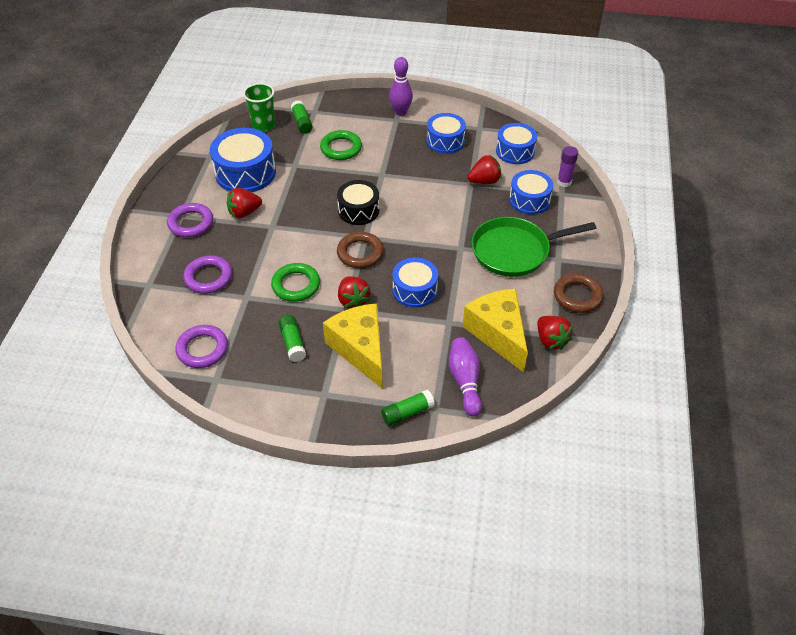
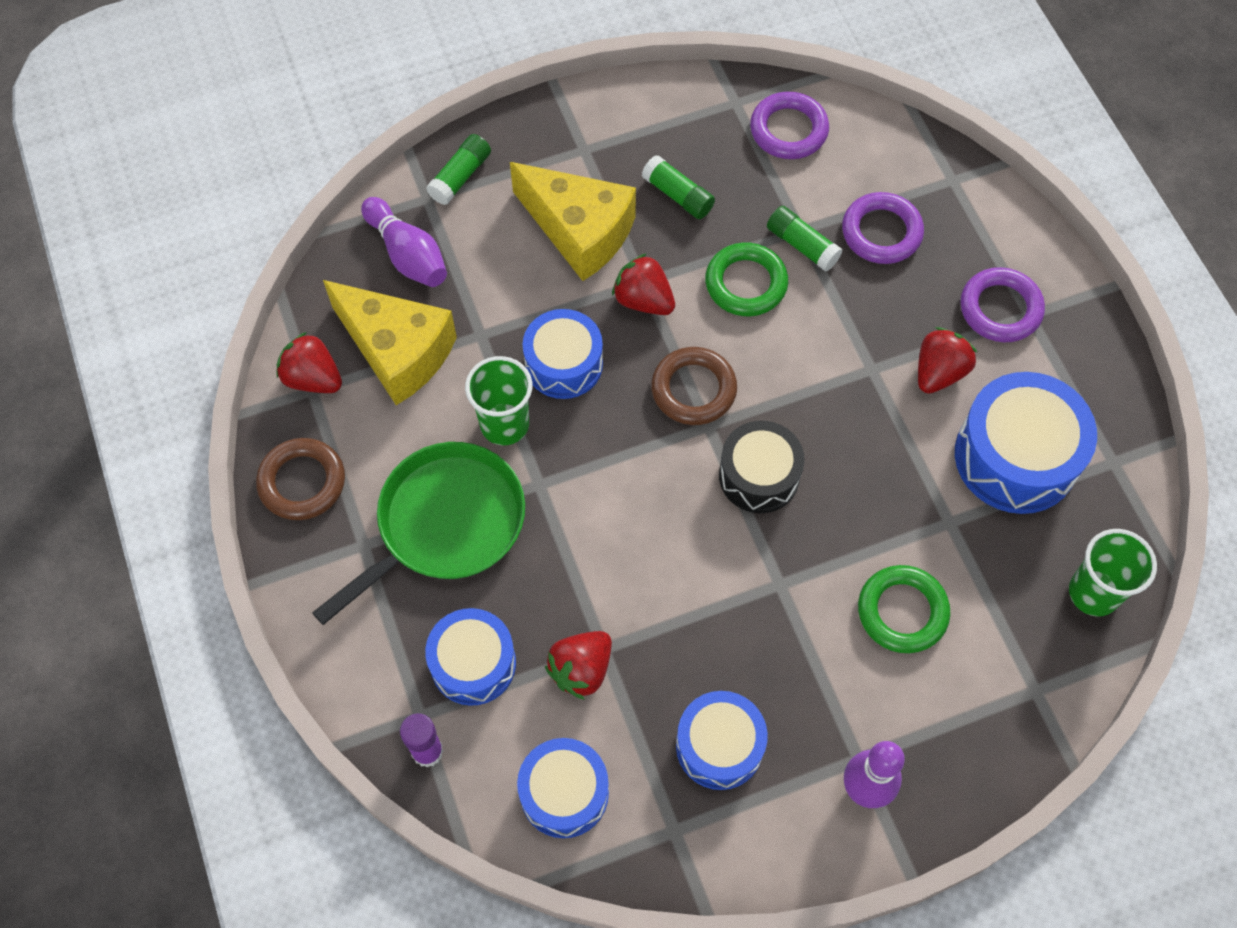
camera: 150 degrees right, 15 degrees up
(302, 122) = (1031, 643): green glue stick -> green glue stick (802, 245)
(461, 277) = (504, 424): none -> green cup

